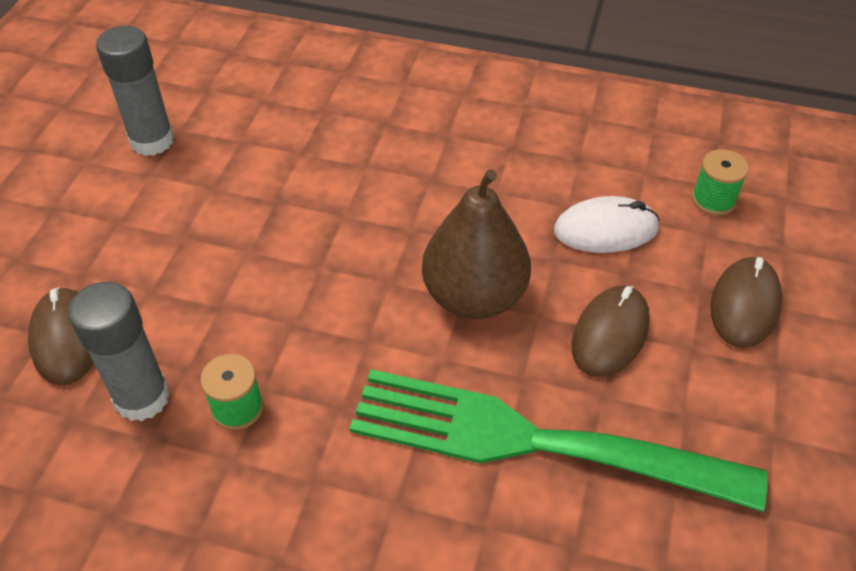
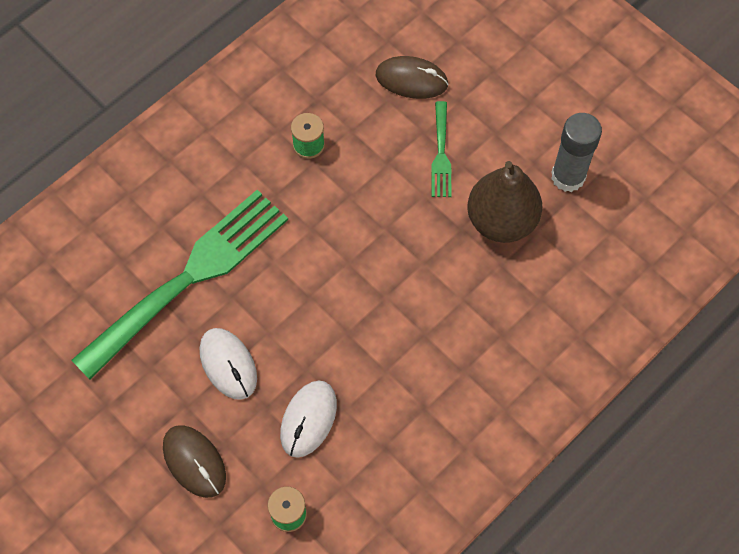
camera: 120 degrees right, 15 degrees up
(142, 397) = (345, 103): grey glue stick -> none
(176, 260) = (440, 153): none -> green fork
(474, 296) = (306, 304): brown pear -> brown pear (501, 221)
(610, 334) = (228, 364): brown mouse -> white mouse

